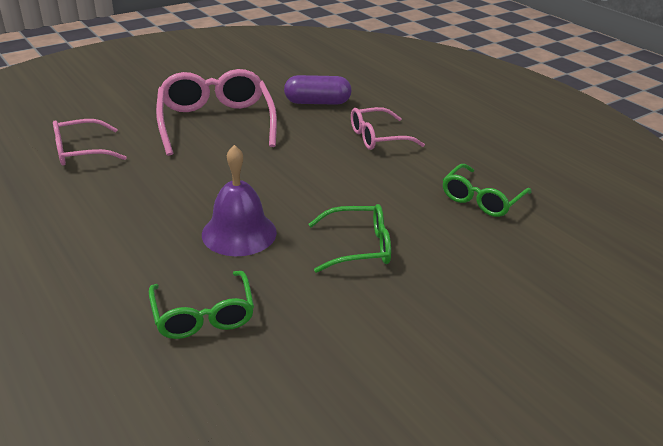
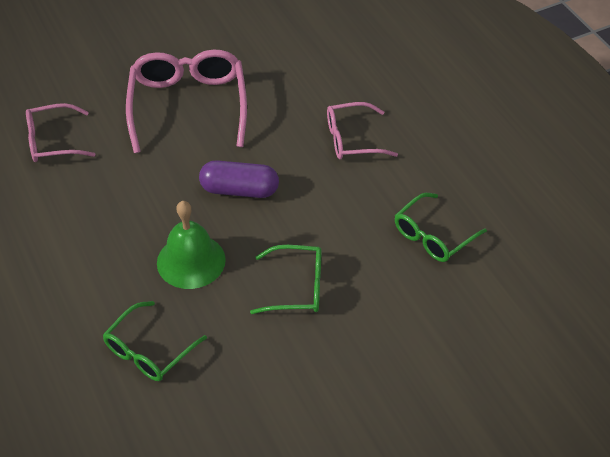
camera: 10 degrees right, 15 degrees up
(203, 315) = (149, 351): green glasses -> green glasses turned 45 degrees clockwise
(239, 233) = (191, 261): purple bell -> green bell
(317, 102) = (300, 79): purple capsule -> purple capsule (239, 190)

